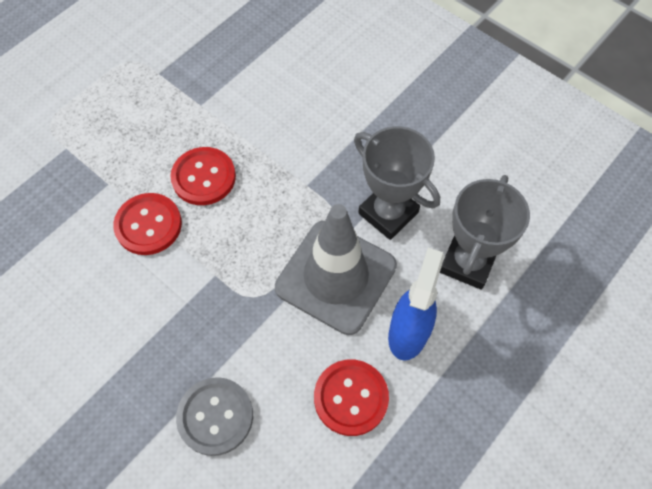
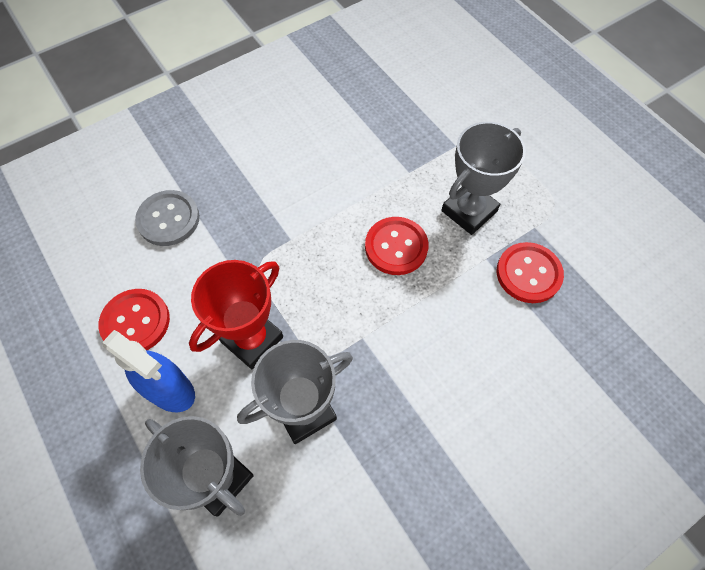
camera: 105 degrees right, 0 degrees up
(148, 225) = (357, 197): red button -> red button (528, 273)
(149, 125) = (469, 211): none -> grey trophy
(336, 276) = (252, 339): grey traffic cone -> red trophy

